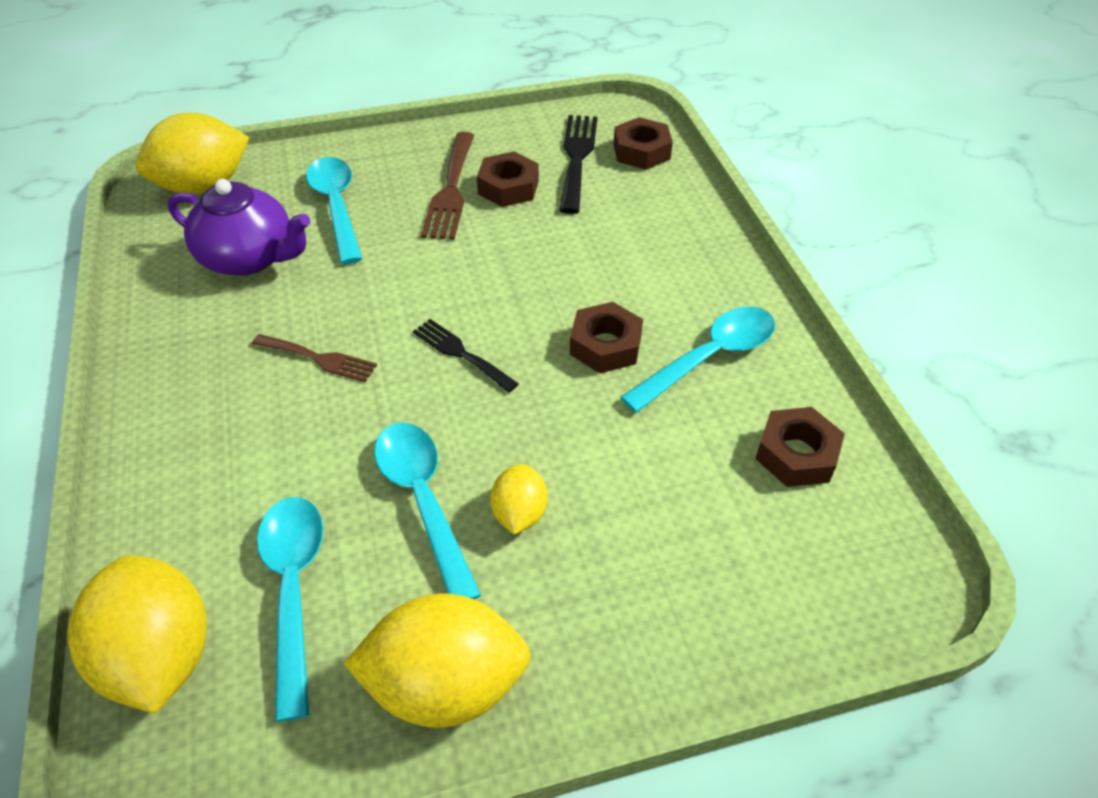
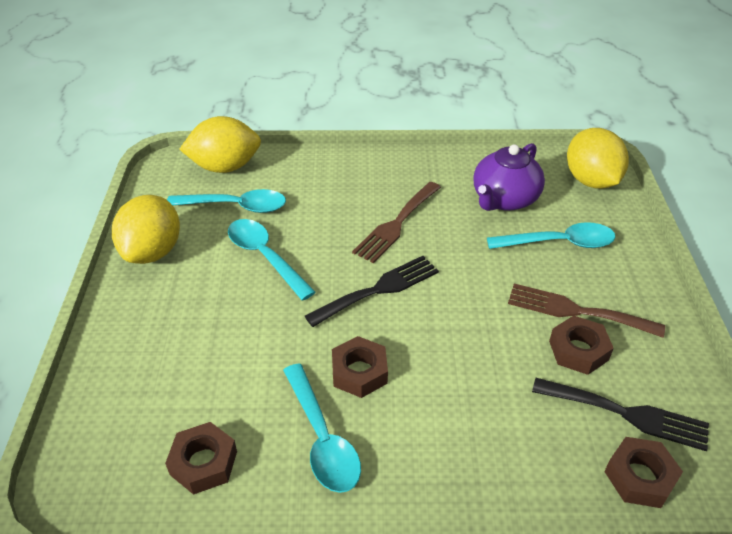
camera: 105 degrees right, 5 degrees down
(319, 359) = (396, 224): brown fork -> brown fork, size x1.57
(423, 501) = (265, 257): turquoise spoon -> turquoise spoon turned 120 degrees counterclockwise
(461, 353) = (379, 289): black fork -> black fork, size x1.57
(519, 513) = (235, 296): yellow lemon -> none

